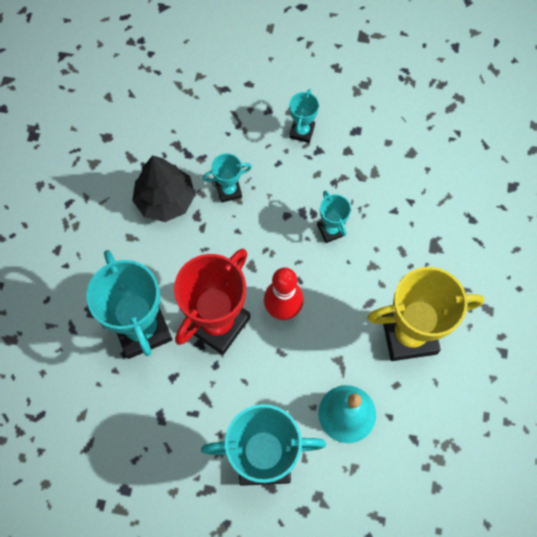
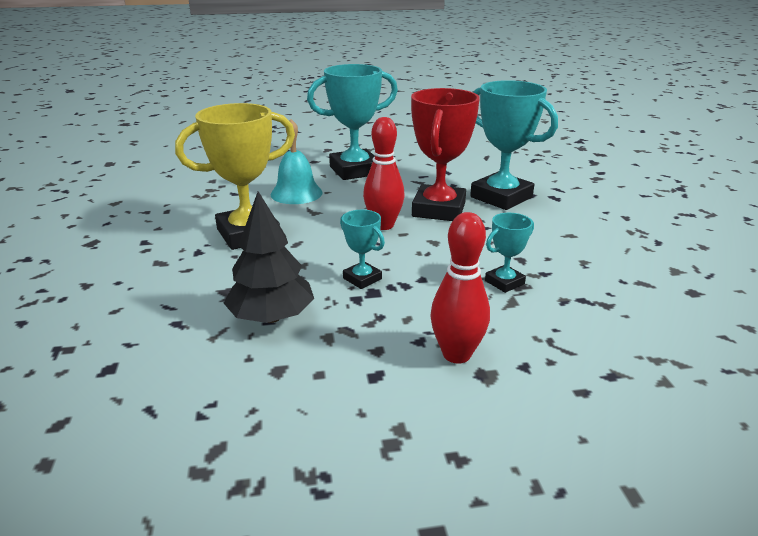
camera: 160 degrees right, 40 degrees down
(165, 200) = (566, 262): black tree -> black tree (272, 317)
(302, 131) = (456, 354): turquoise trophy -> red bowling pin

